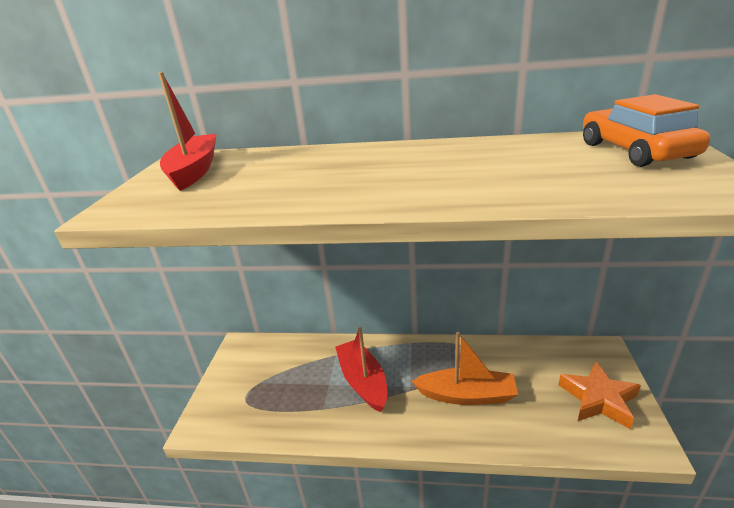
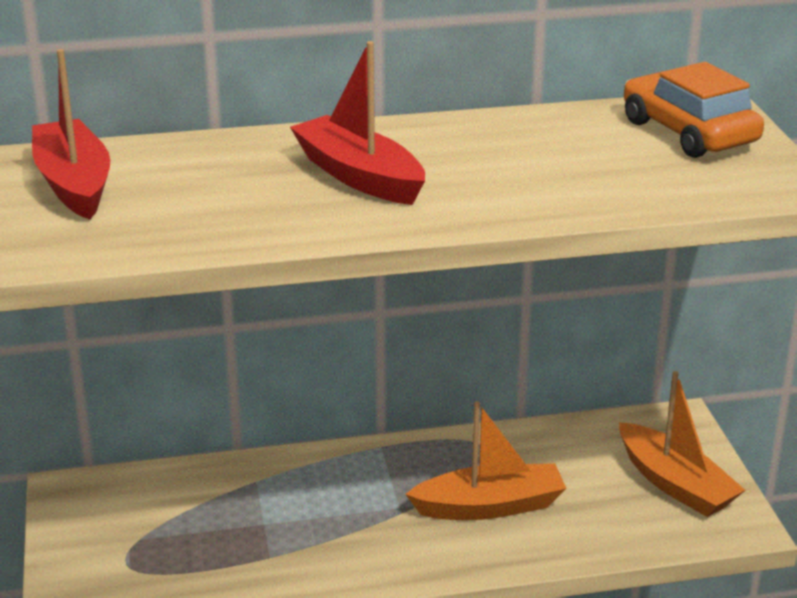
camera: 20 degrees left, 0 degrees up
(363, 381) = (320, 511): red boat -> red boat (359, 176)
(598, 399) = (675, 484): orange star -> orange boat

